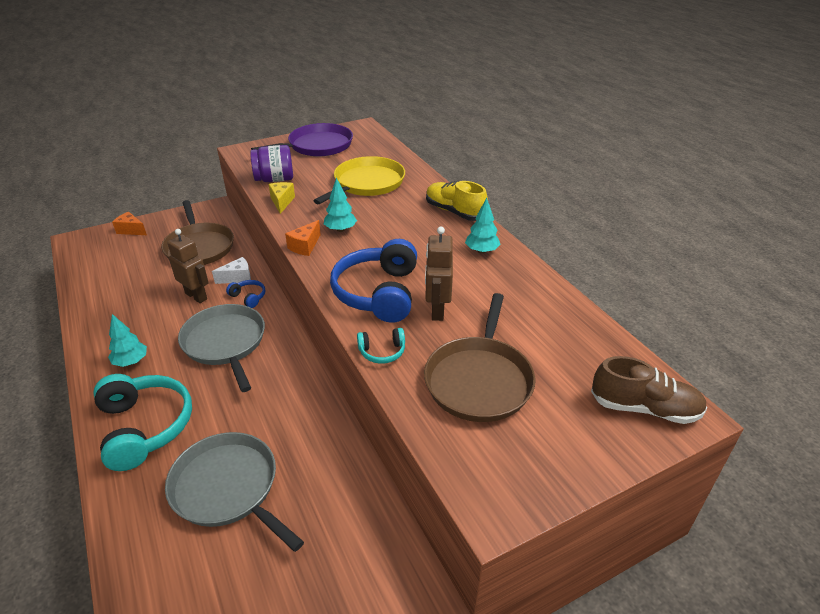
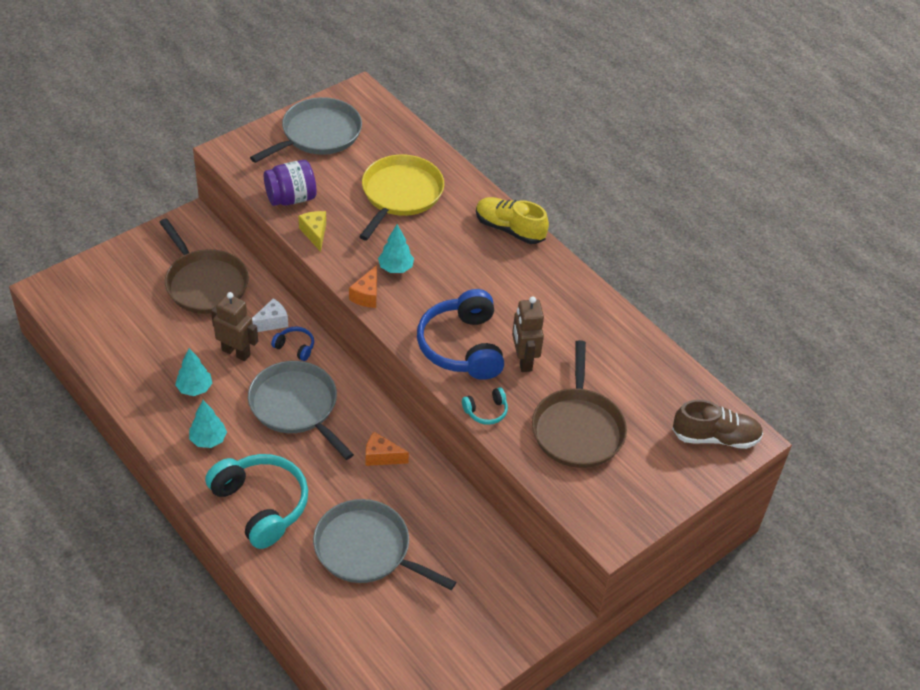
camera: 15 degrees left, 10 degrees up
(131, 230) = (107, 267): orange cheese -> orange cheese (381, 457)
(317, 146) = (318, 134): purple pan -> grey pan
(481, 251) = (549, 282): turquoise tree -> turquoise tree (194, 388)

